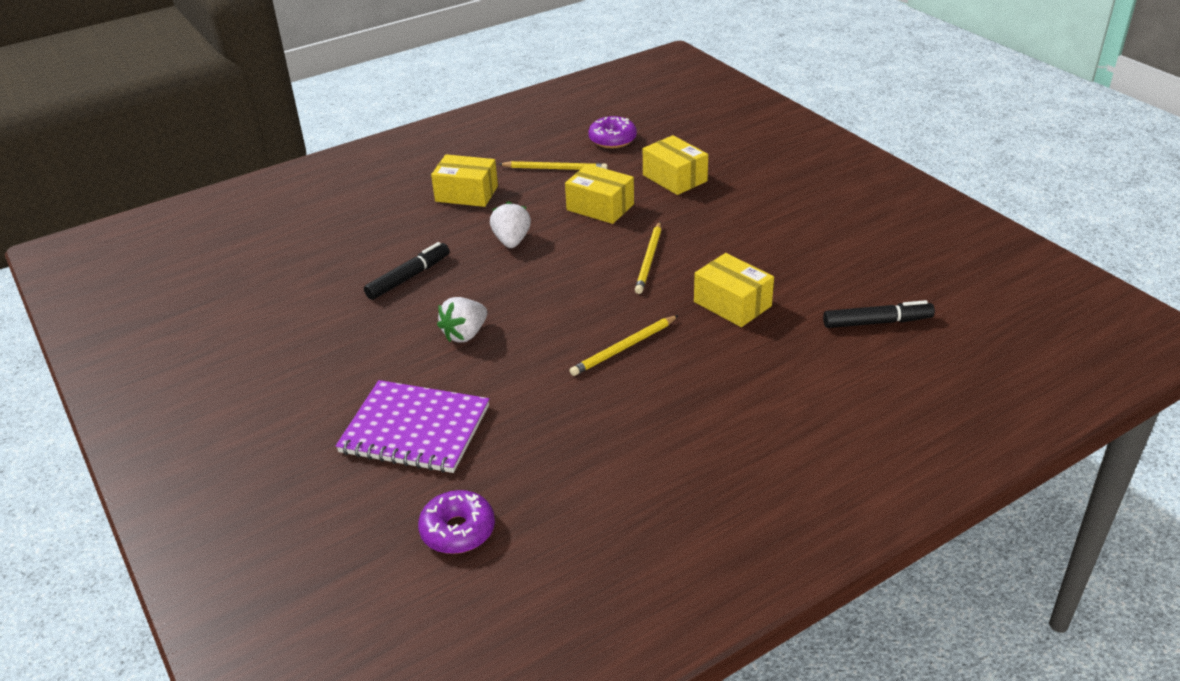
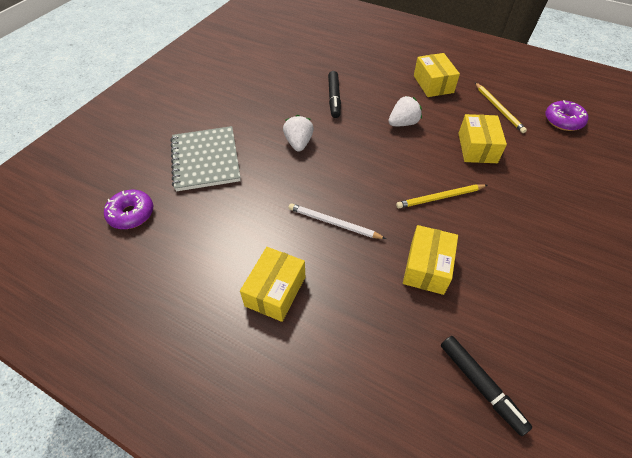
camera: 60 degrees right, 15 degrees up
(408, 277) = (334, 98): black marker -> black marker turned 75 degrees clockwise
(415, 429) = (206, 160): purple notebook -> grey notebook
(465, 334) = (298, 143): white strawberry -> white strawberry turned 75 degrees clockwise
(624, 348) = (334, 223): yellow pencil -> white pencil
(674, 178) = (552, 172): yellow box -> yellow box (275, 291)

